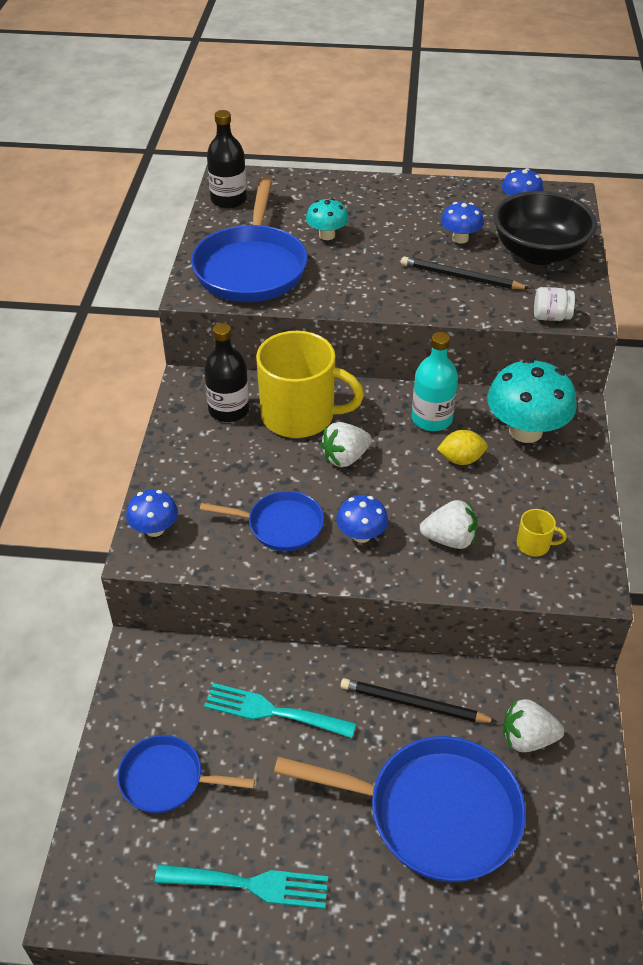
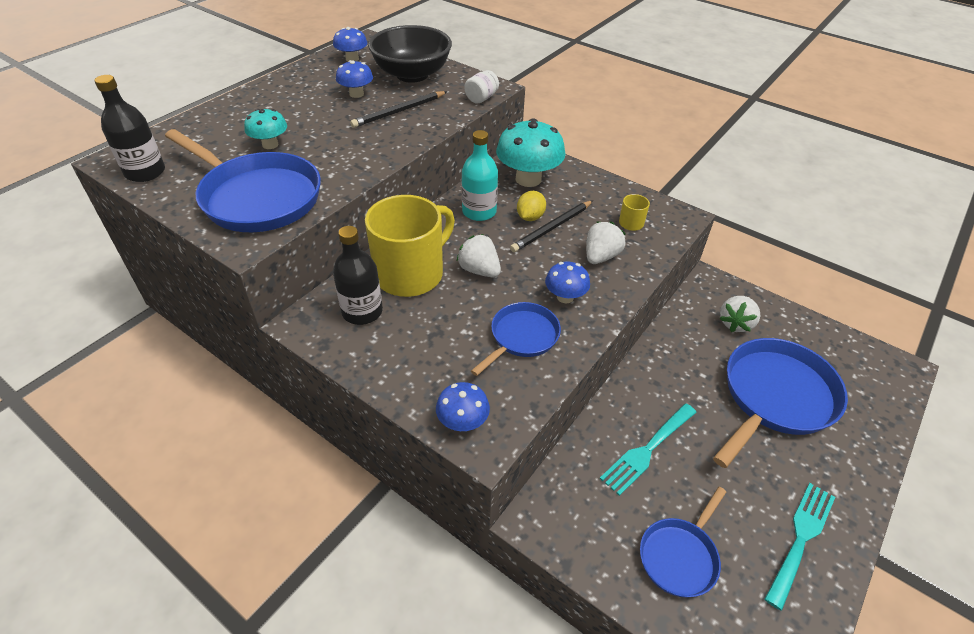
camera: 60 degrees left, 0 degrees up
(345, 458) = (479, 270): white strawberry -> white strawberry turned 135 degrees clockwise
(413, 704) = (681, 365): black pencil -> black pencil (552, 228)

